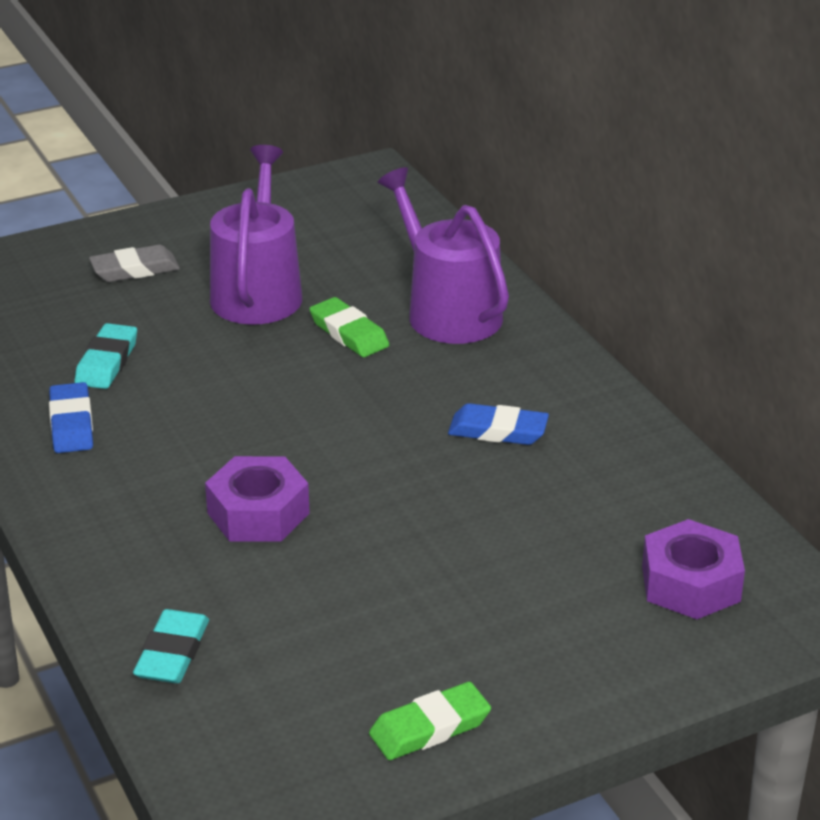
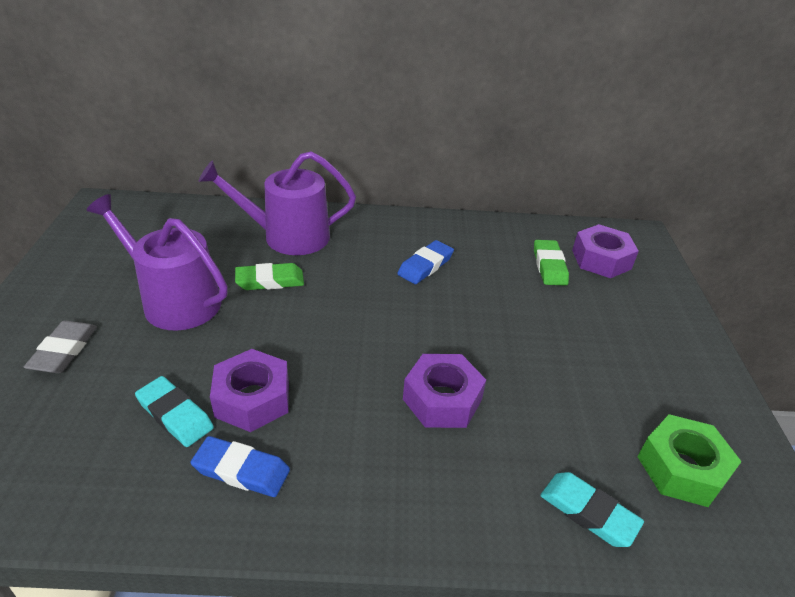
camera: 65 degrees left, 5 degrees up
(160, 395) = (252, 399): none -> purple nut
(290, 718) = (682, 468): none -> green nut
(430, 728) = (704, 403): green eraser -> green eraser (549, 266)

